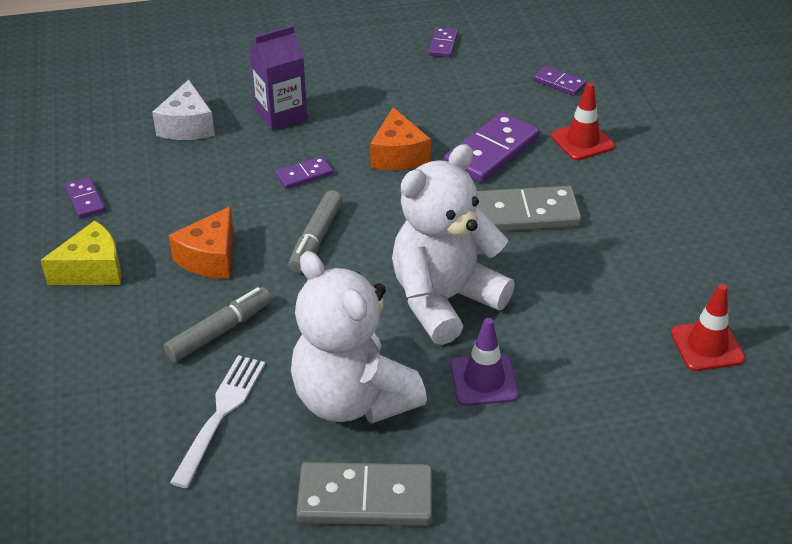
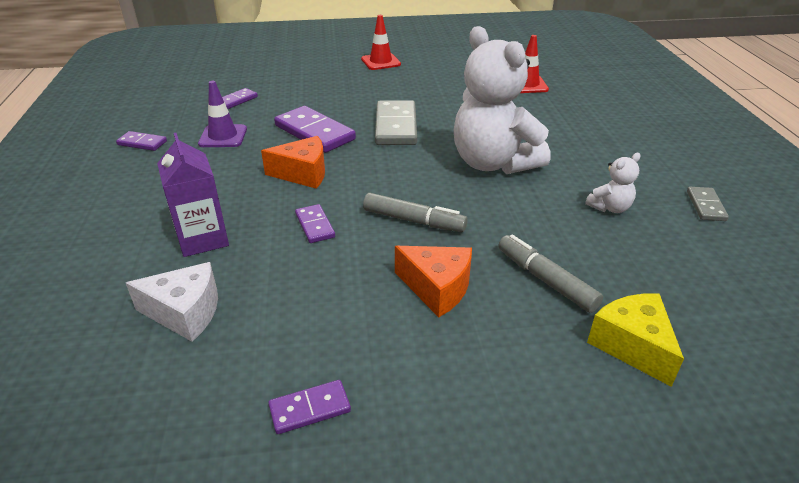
camera: 85 degrees left, 5 degrees down
(93, 270) = (454, 389): yellow cheese -> yellow cheese (632, 346)
(220, 414) = (652, 278): white fork -> none
(353, 399) = (610, 208): white teddy bear -> white teddy bear, size x0.42
(365, 498) = (705, 206): grey domino -> grey domino, size x0.52
(484, 380) = (574, 154): purple traffic cone -> purple traffic cone (223, 136)
(582, 141) = (316, 99): red traffic cone -> red traffic cone (380, 62)

